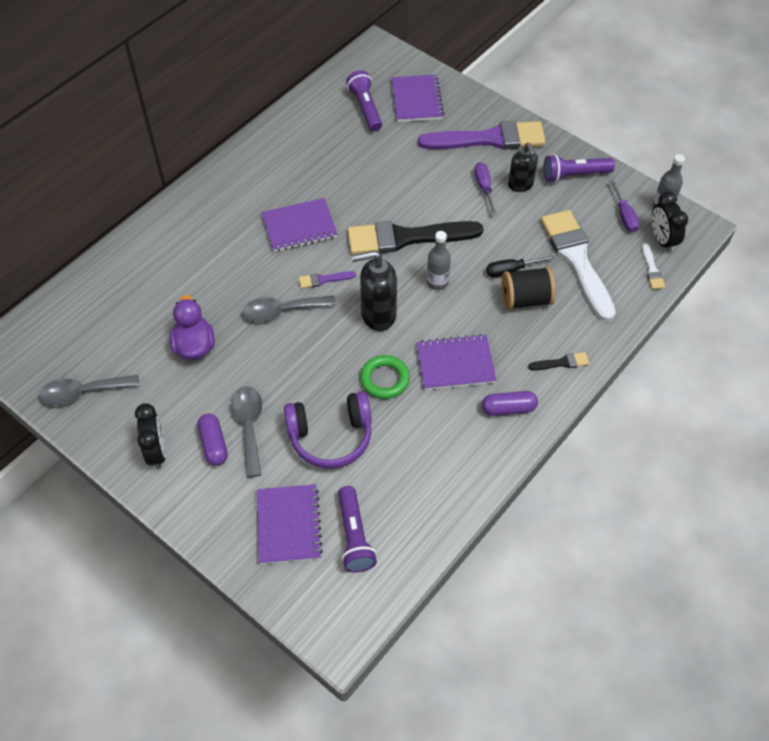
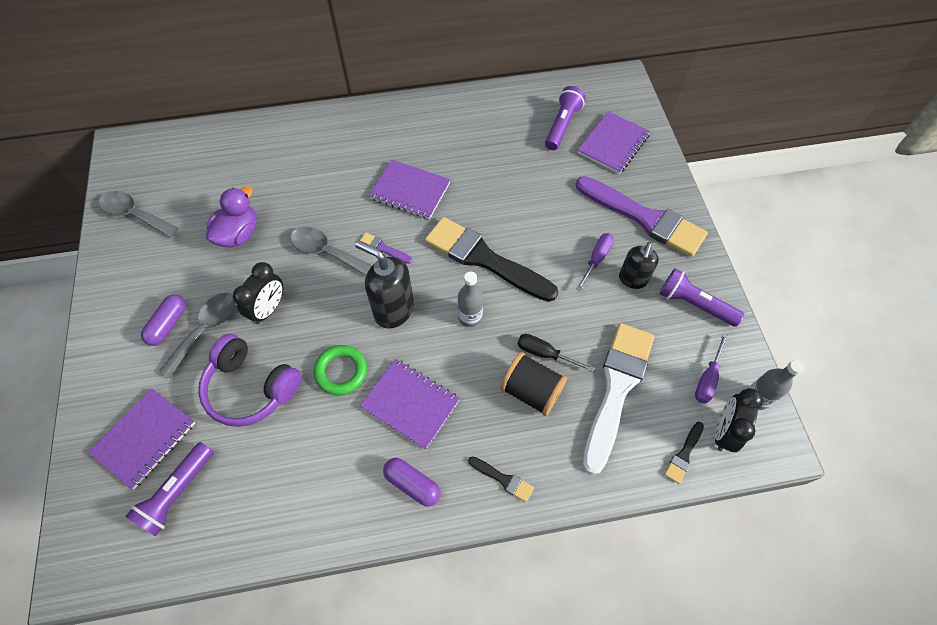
camera: 40 degrees right, 5 degrees up
(157, 452) = (128, 299): black clock -> black clock (269, 309)
(652, 270) = (684, 454): white brush -> black brush

